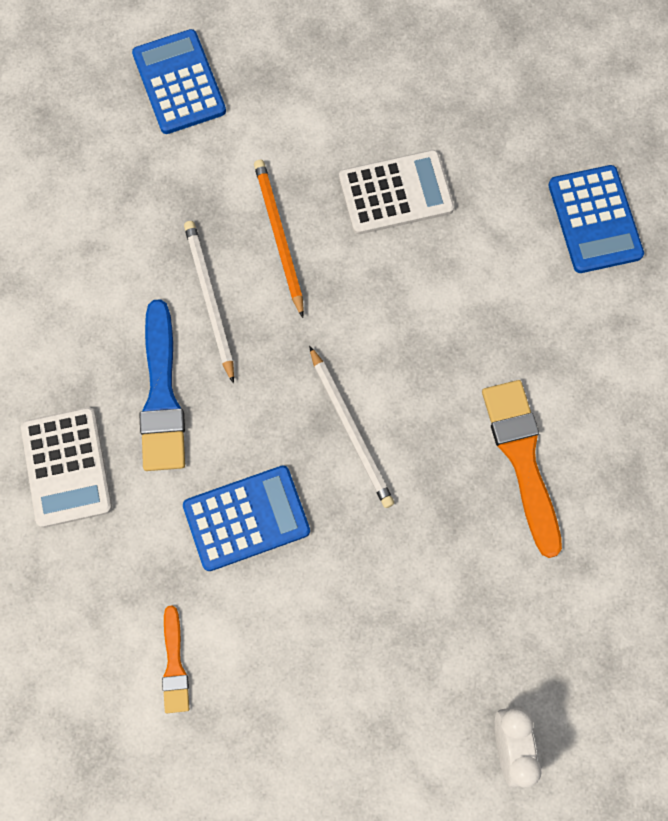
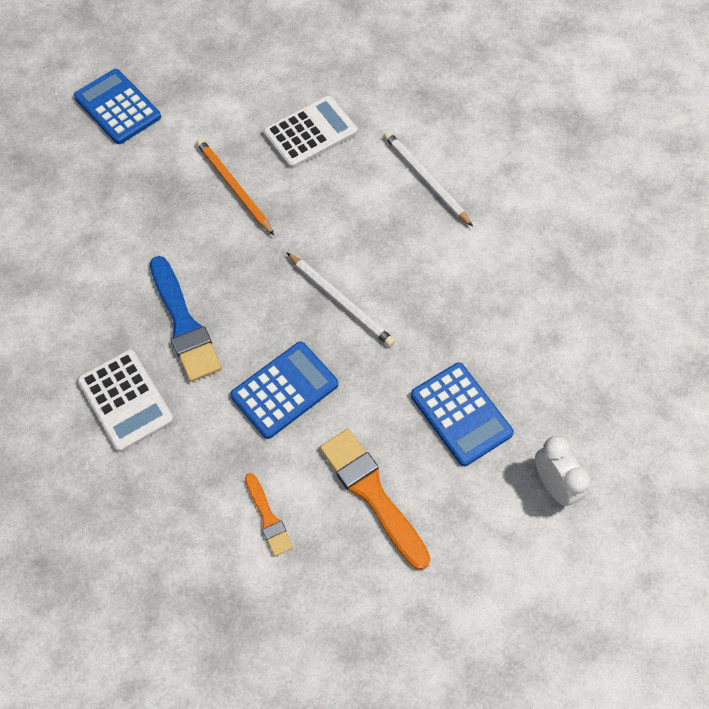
camera: 20 degrees left, 10 degrees down
(209, 299) = (196, 245): white pencil -> white pencil (425, 179)
(522, 459) = (477, 280): orange brush -> orange brush (372, 493)
(595, 220) = (461, 108): blue calculator -> blue calculator (461, 414)

